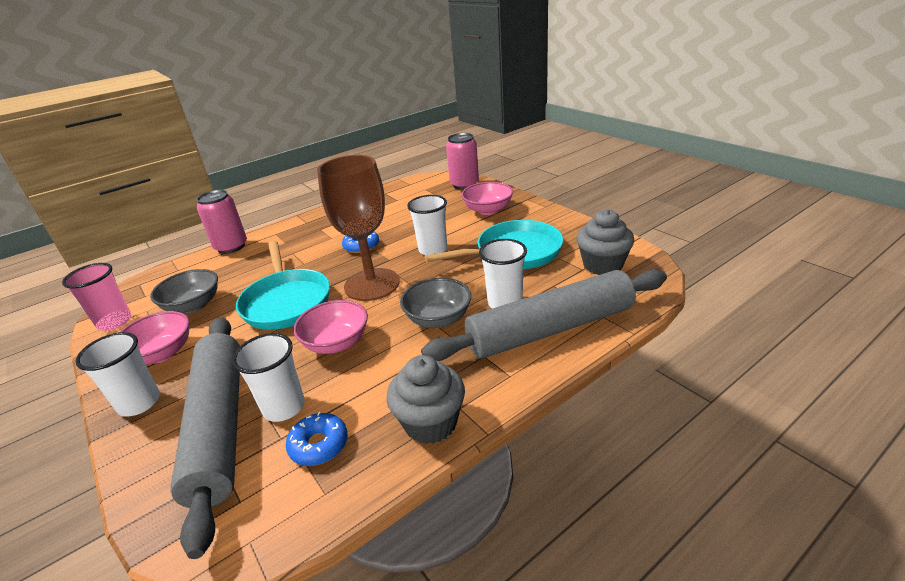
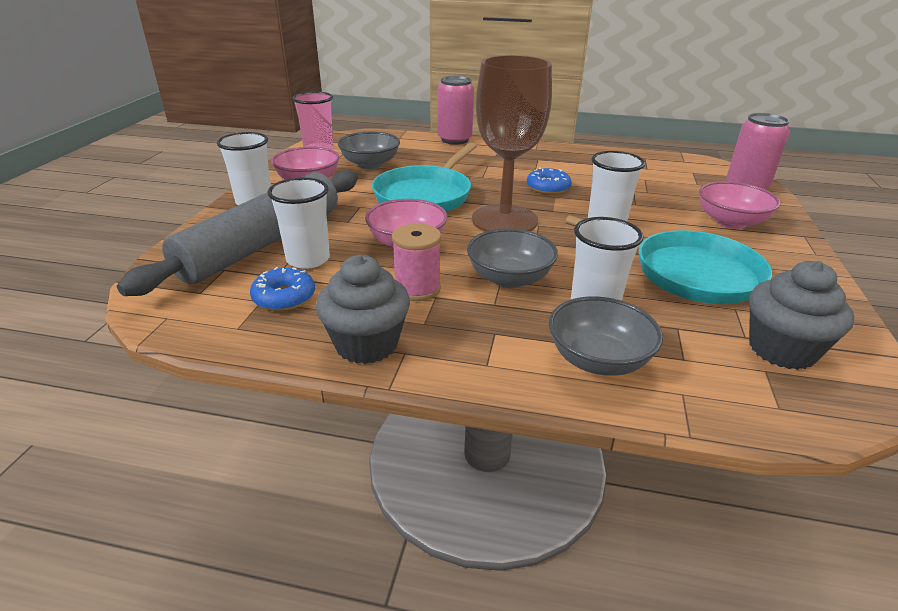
camera: 45 degrees right, 0 degrees up
(397, 366) = (417, 288): none -> pink spool
(550, 329) = (598, 360): grey rolling pin -> grey bowl

